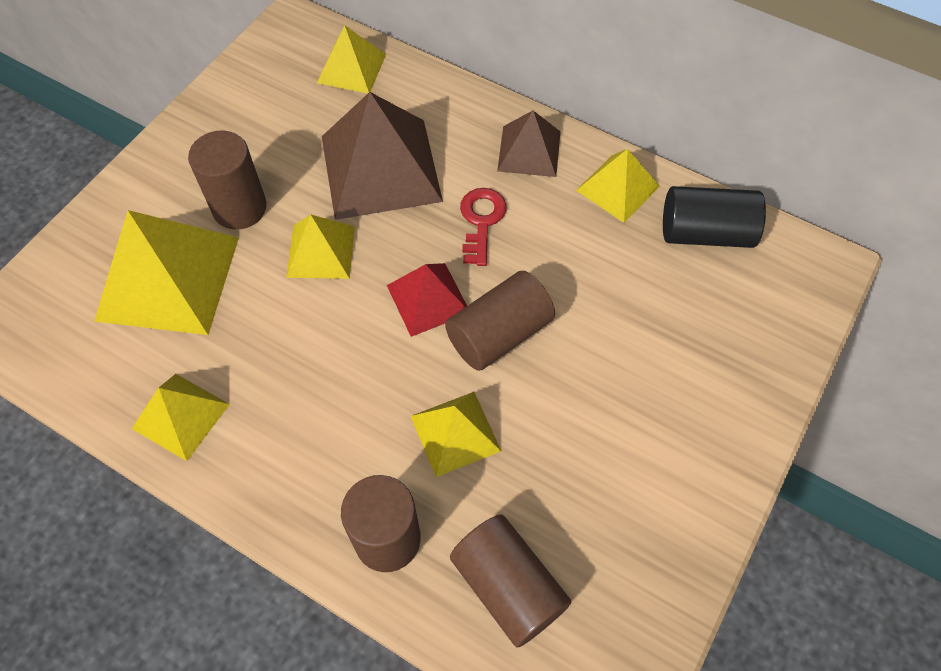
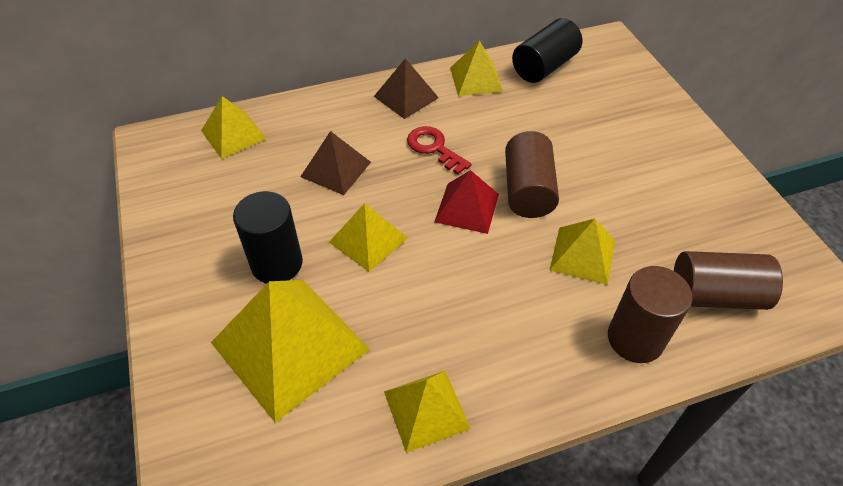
camera: 50 degrees left, 10 degrees down
(239, 208) = (277, 264): brown cylinder -> black cylinder
(381, 168) = (336, 169): brown pyramid -> brown pyramid, size x0.56

